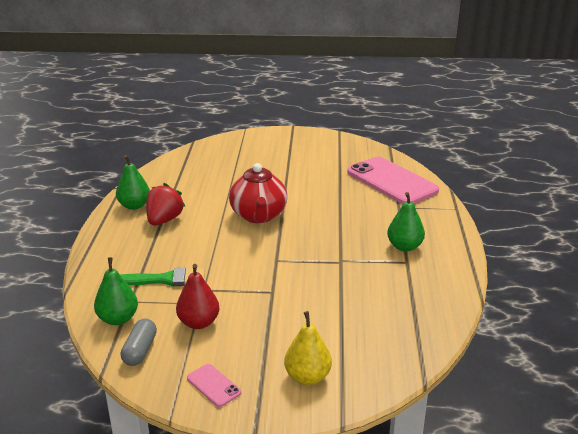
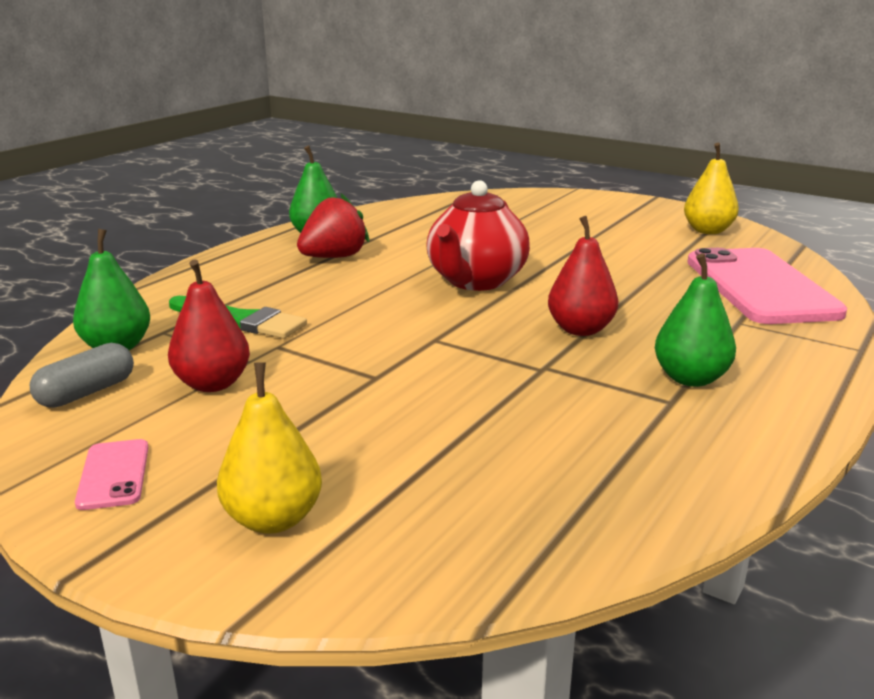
camera: 30 degrees right, 5 degrees down
(337, 233) = (580, 329): none -> red pear
(339, 147) = (707, 231): none -> yellow pear

